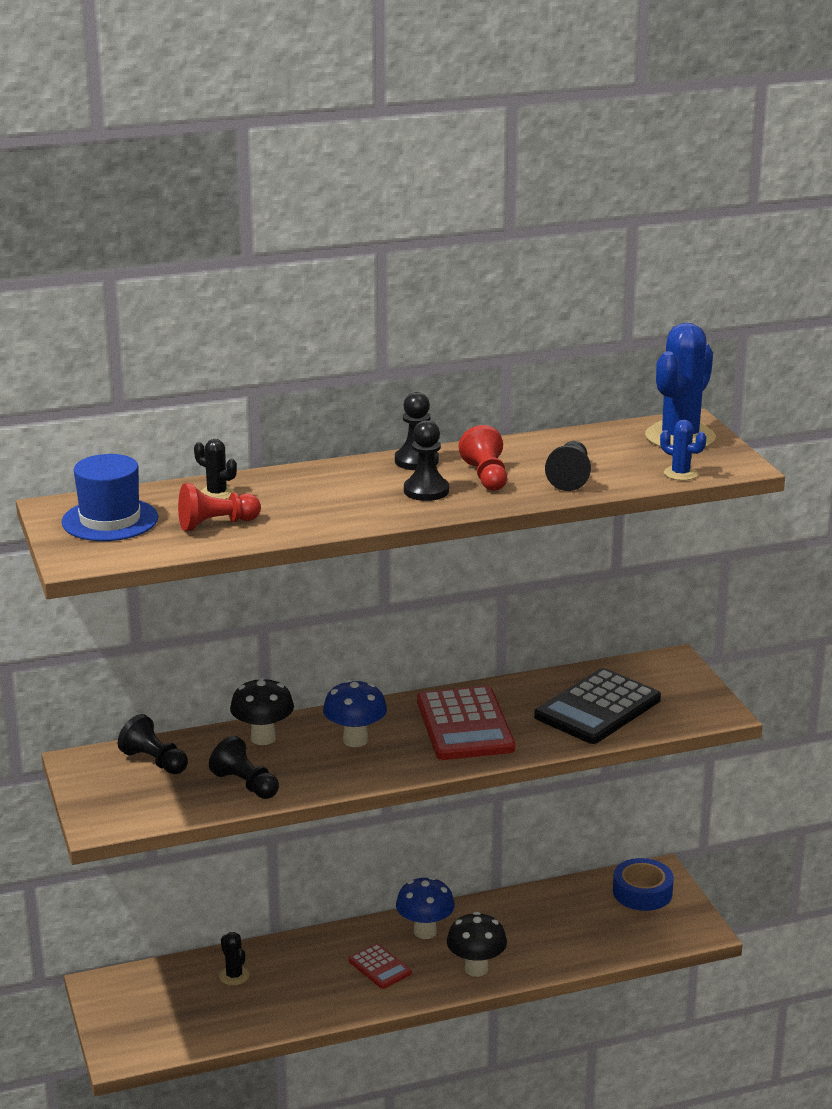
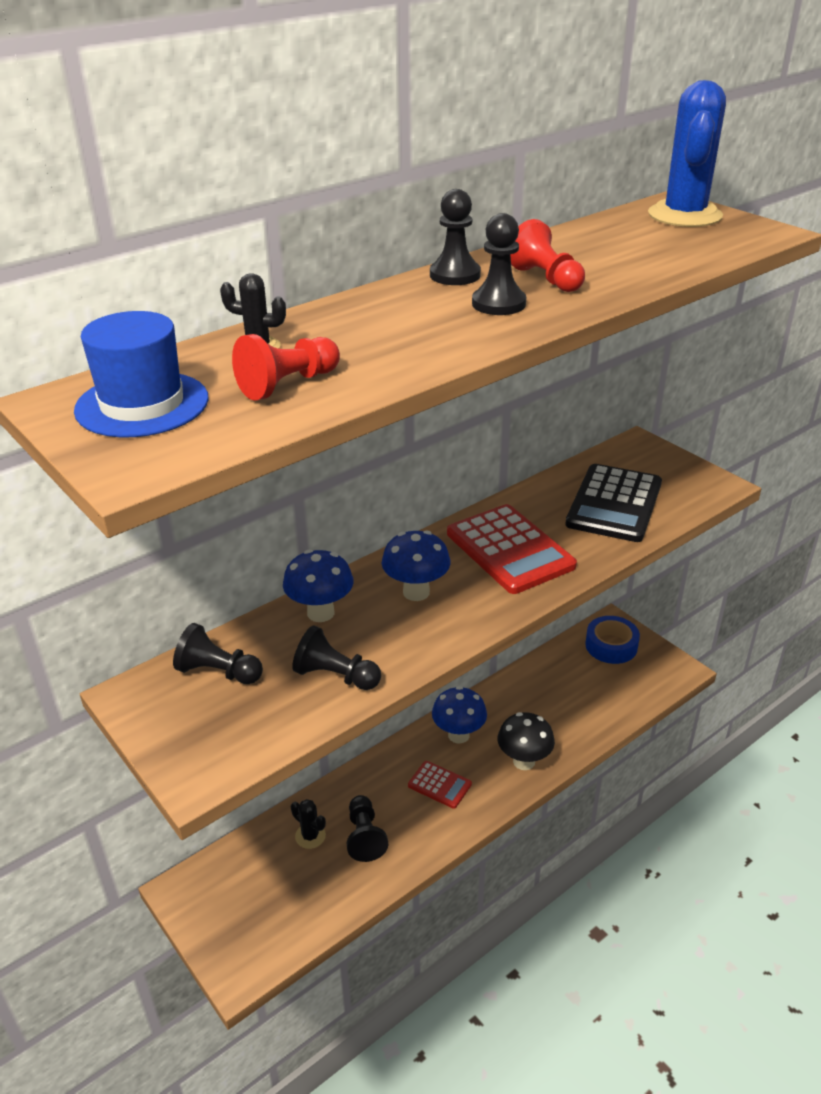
camera: 20 degrees left, 10 degrees up
(263, 738) = (320, 613): black mushroom -> blue mushroom
(570, 478) = (631, 267): black pawn -> black pawn (364, 836)
(680, 473) = (730, 246): blue cactus -> none

